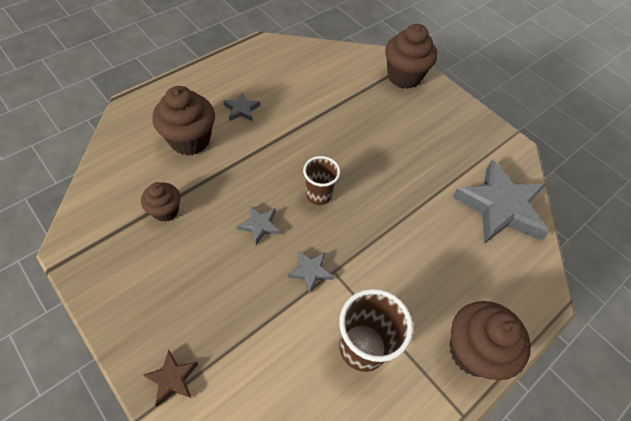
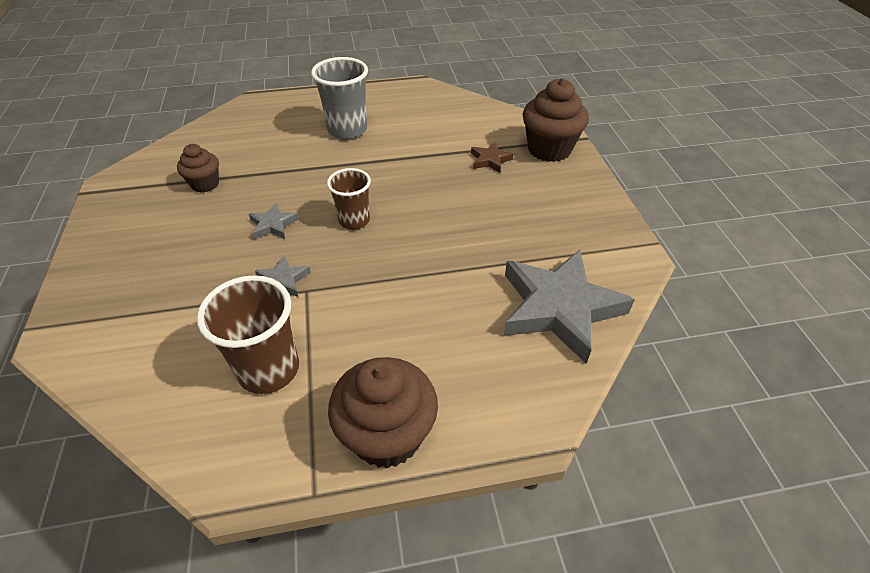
camera: 35 degrees right, 10 degrees down
(172, 378) = (82, 311): brown star -> brown star (490, 160)
(190, 140) = (278, 139): brown cupcake -> none
(241, 109) = (347, 130): grey star -> grey cup

